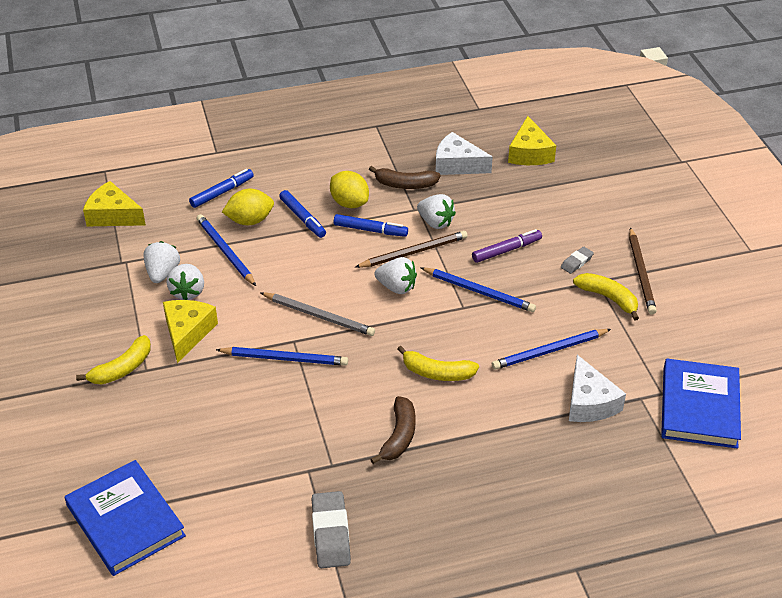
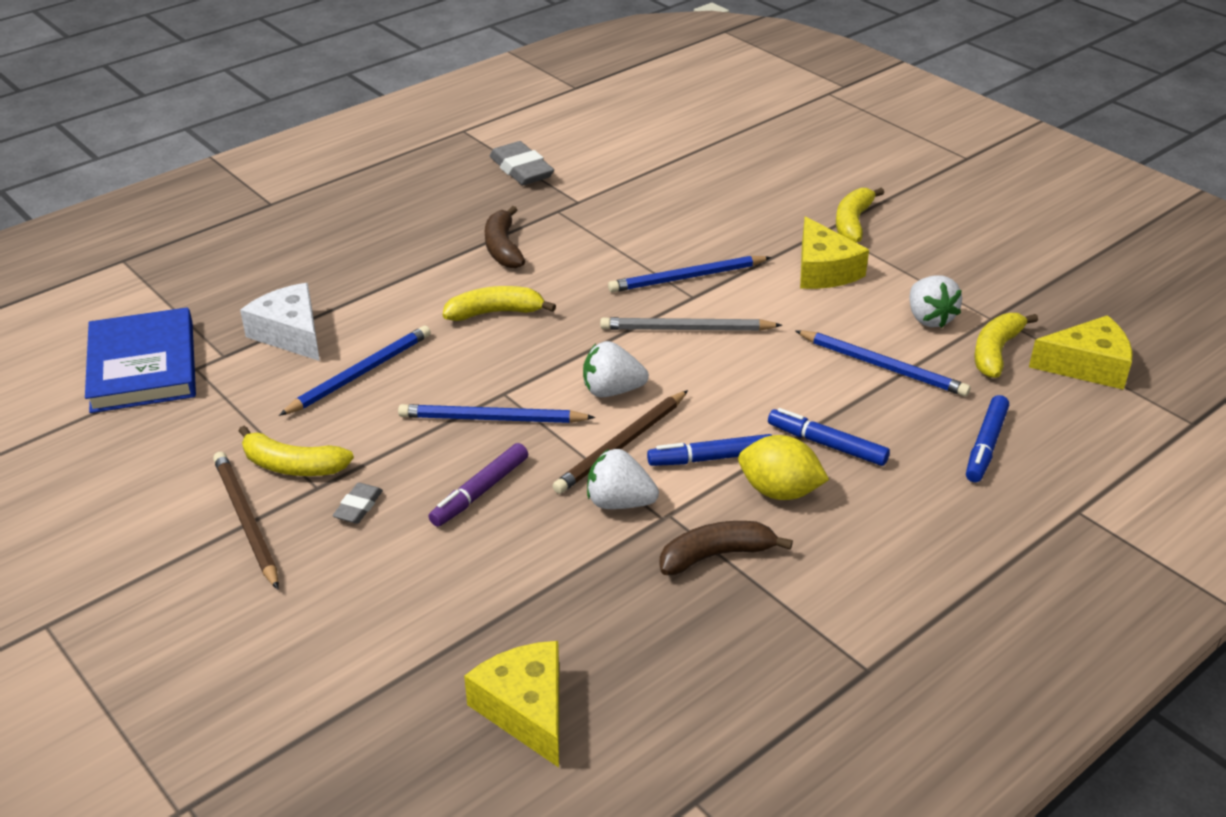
camera: 155 degrees right, 5 degrees down
(125, 521) = (714, 134): blue book -> none
(151, 239) = (996, 352): none -> yellow banana
(188, 292) = (873, 308): white strawberry -> none
(250, 221) = (897, 417): yellow lemon -> none
(457, 164) = (652, 630): white cheese -> none

